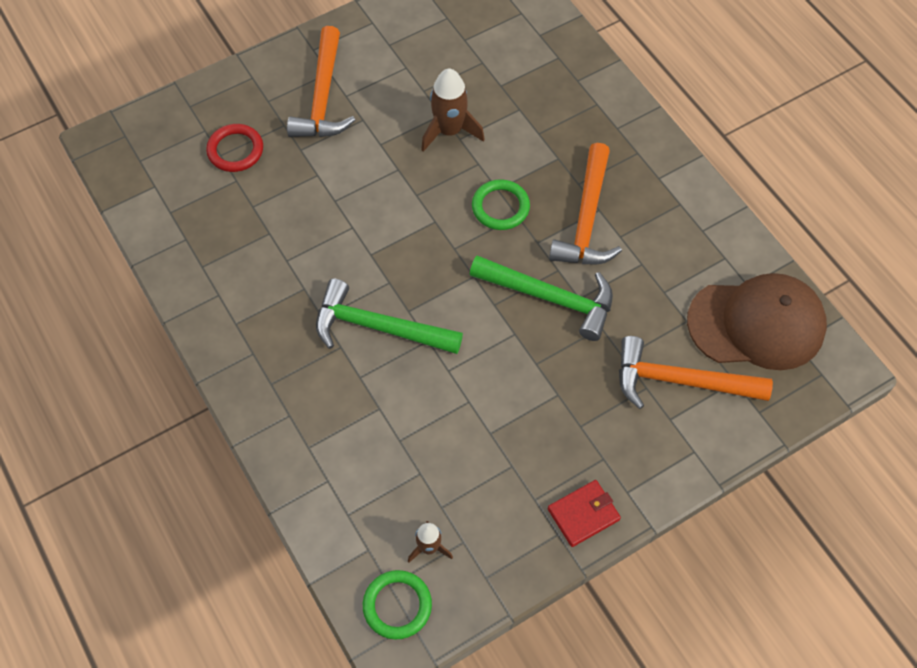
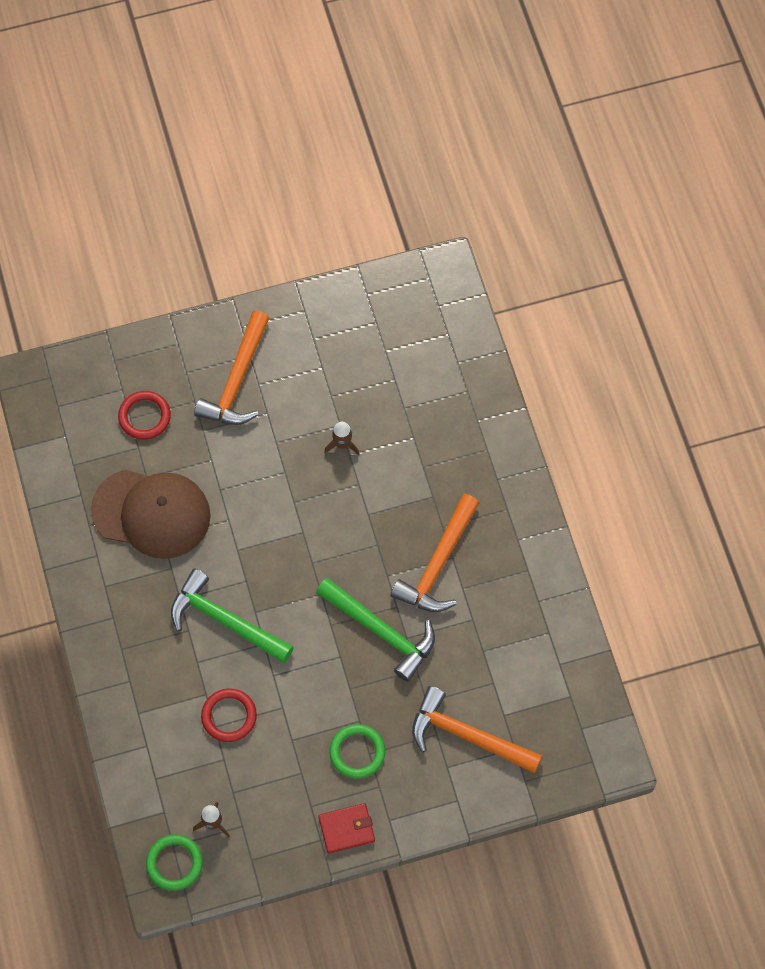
camera: 15 degrees right, 5 degrees up
(412, 425) = (229, 716): none -> red ring
(449, 131) = (342, 444): brown rocket -> brown rocket, size x0.58
(500, 207) = (365, 533): green ring -> green ring (357, 752)
(756, 324) = (553, 701): brown cap -> brown cap (151, 513)

